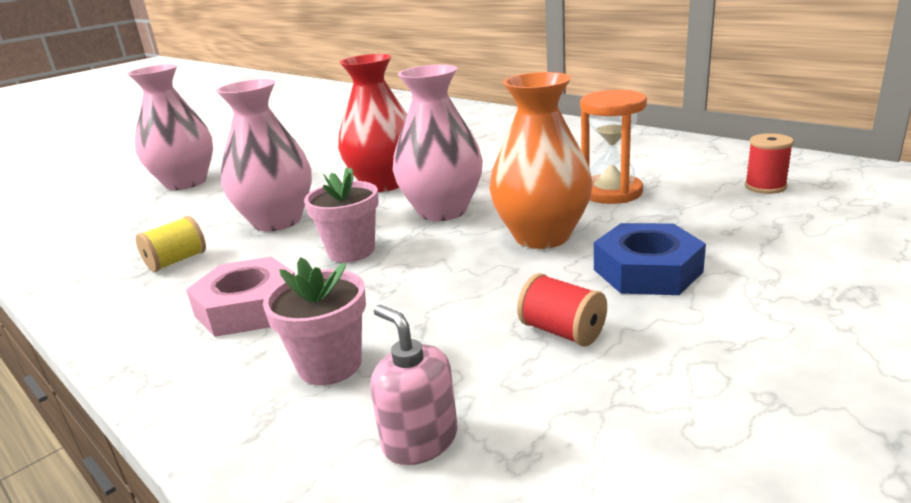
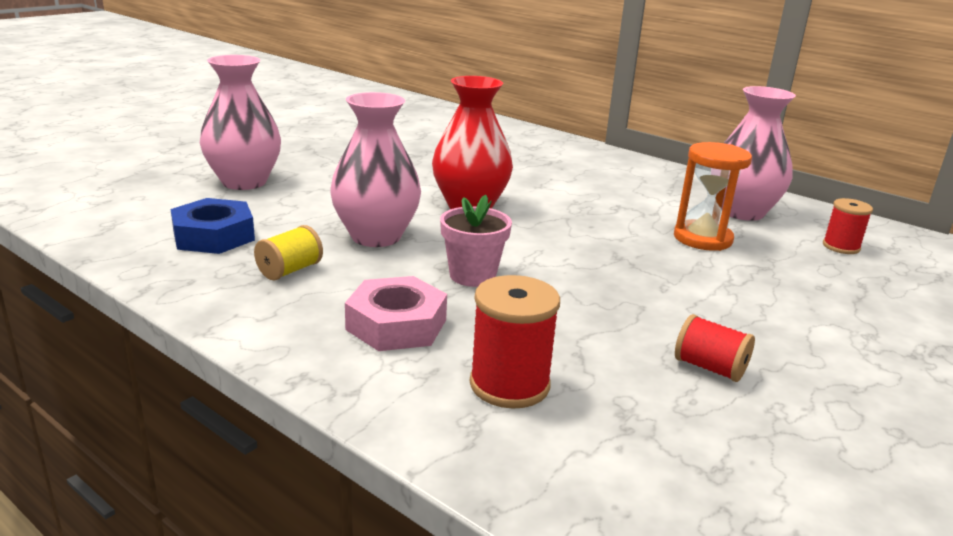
camera: 10 degrees left, 0 degrees up
(330, 365) = (509, 385): pink flower pot -> red spool
(420, 440) = (625, 453): pink soap dispenser -> none
(442, 211) = (545, 242): pink vase -> pink vase (742, 212)
(542, 236) = (654, 277): orange vase -> none
(647, 270) = (763, 318): blue nut -> blue nut (214, 236)

